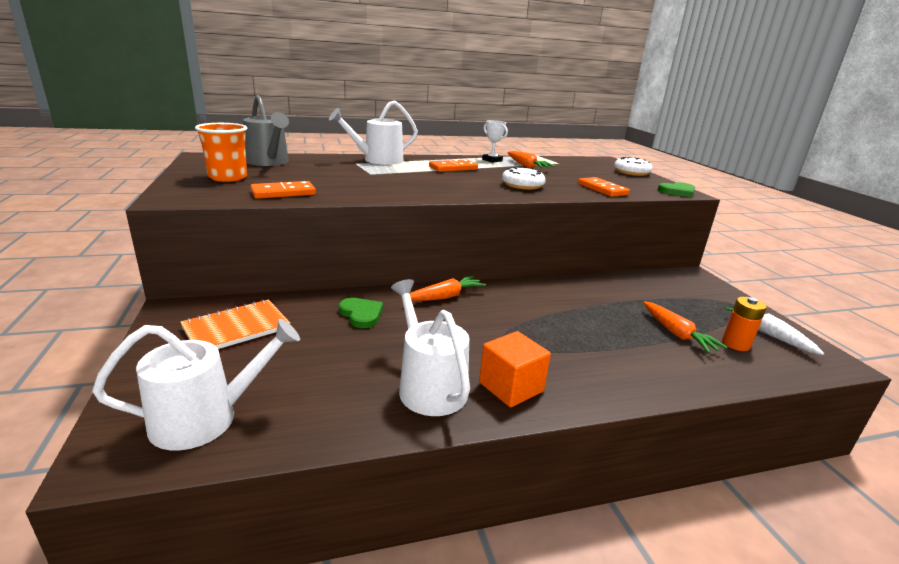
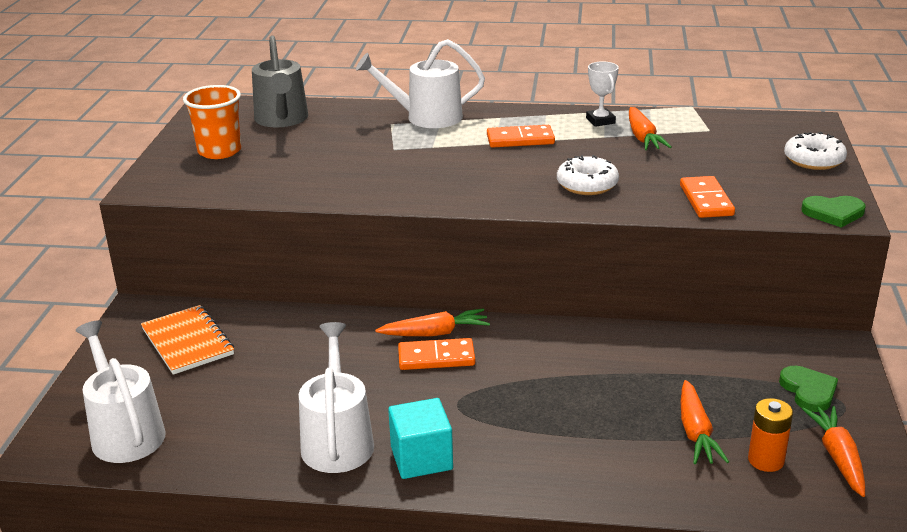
camera: 25 degrees right, 5 degrees up
(205, 418) = (125, 432): white watering can -> white watering can turned 120 degrees counterclockwise
(236, 328) = (188, 342): orange notebook -> orange notebook turned 75 degrees clockwise
(283, 193) = (264, 184): orange domino -> orange domino (436, 358)
(361, 314) = (321, 344): green heart -> green heart (808, 391)
(511, 387) = (421, 458): orange cube -> turquoise cube
(770, 335) = (838, 457): white carrot -> orange carrot

